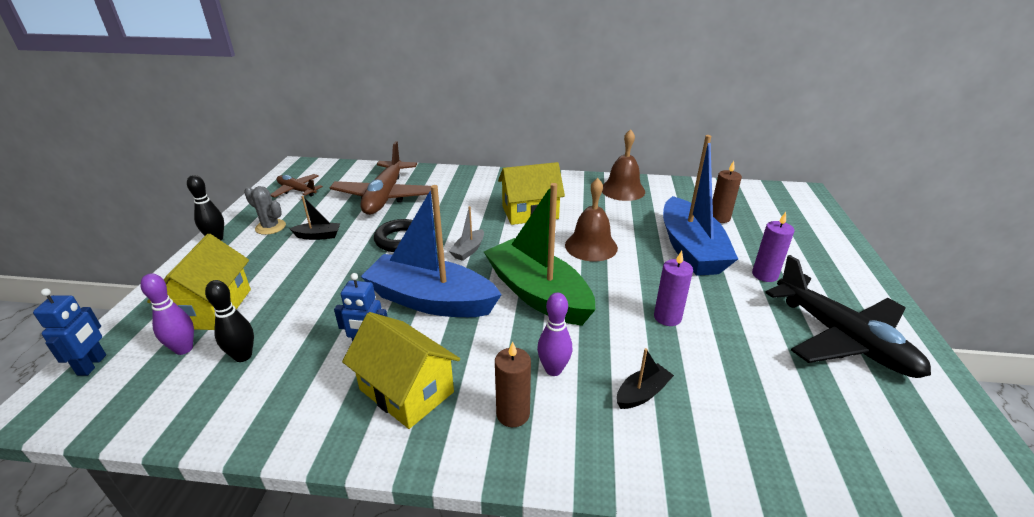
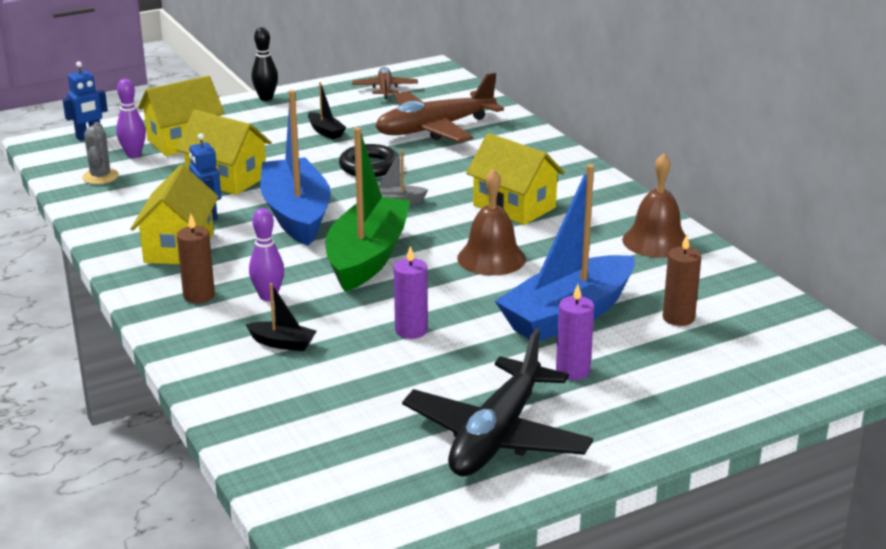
camera: 55 degrees right, 5 degrees down
(243, 356) = (149, 176): black bowling pin -> none
(270, 227) = (311, 108): grey cactus -> grey cactus (100, 177)
(318, 311) = (226, 178): none -> yellow house

